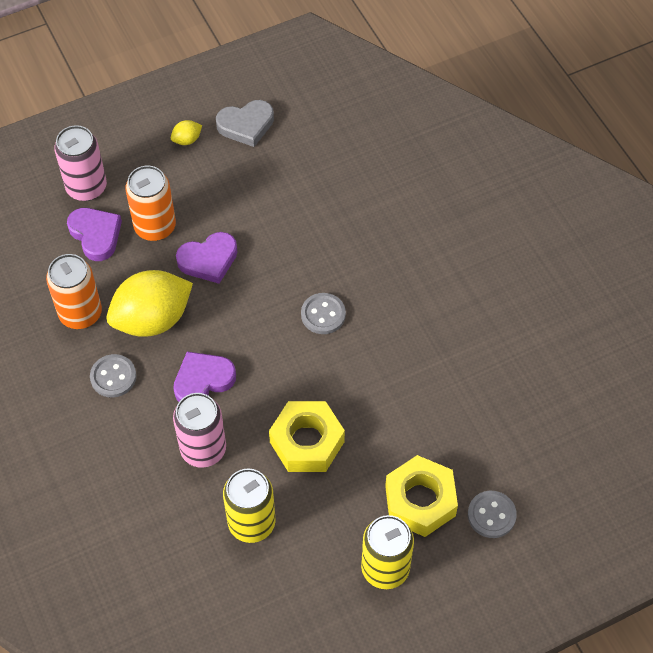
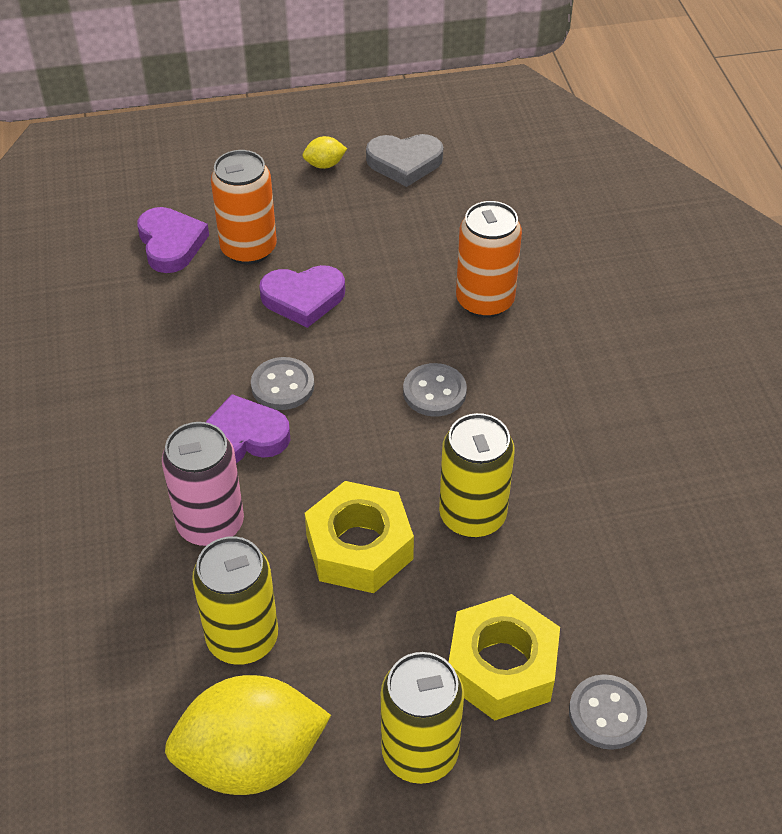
camera: 15 degrees right, 10 degrees down
(80, 313) = (115, 326): orange can -> orange can (485, 301)
(86, 187) = (180, 191): pink can -> none
(113, 377) = (125, 408): grey button -> grey button (282, 385)
(152, 319) = (204, 351): yellow lemon -> yellow lemon (251, 759)
(374, 401) = (472, 515): none -> yellow can

